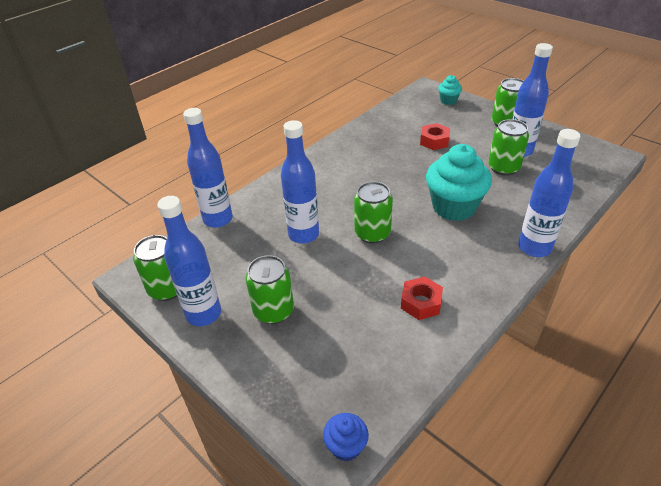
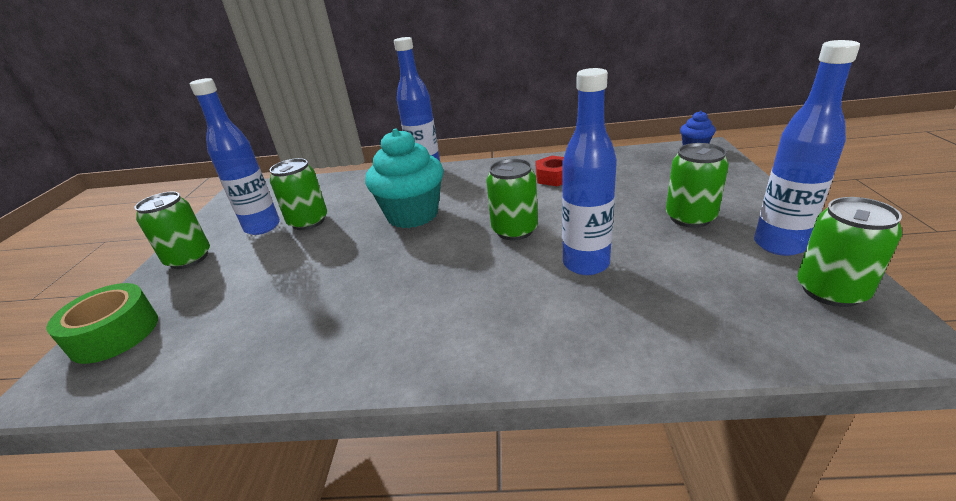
camera: 130 degrees left, 10 degrees down
(218, 219) = (695, 353): blue bottle -> none
(434, 141) = (273, 285): red nut -> none
(448, 101) = (114, 334): turquoise cupcake -> green tape

